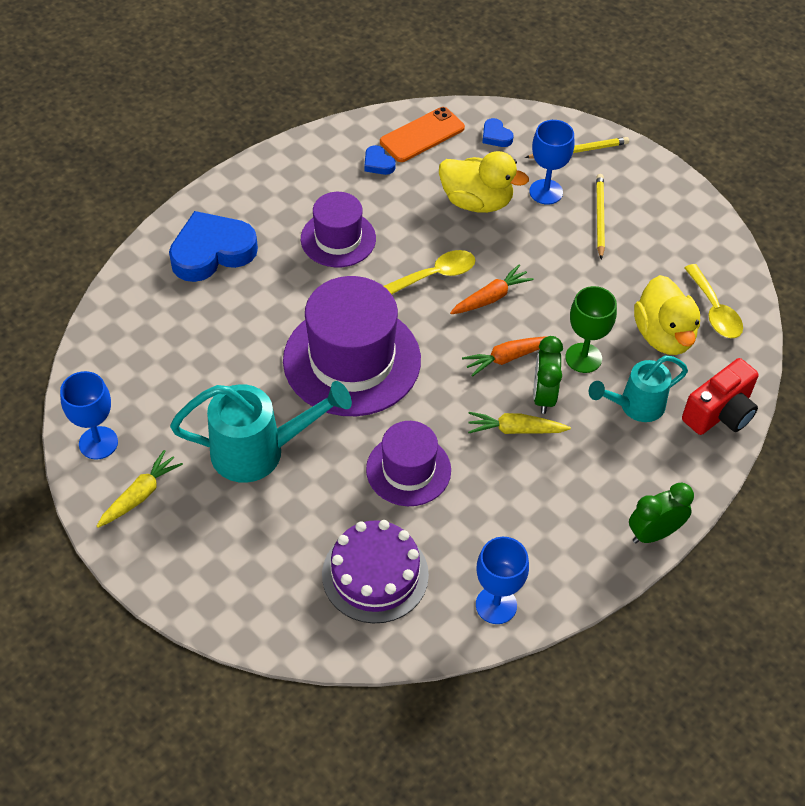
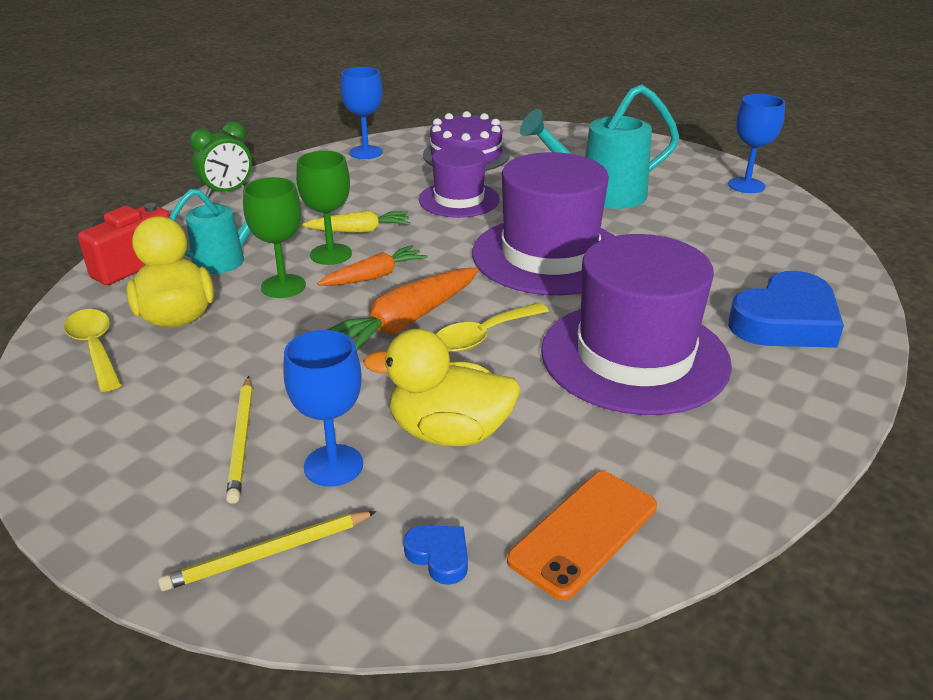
camera: 170 degrees right, 20 degrees down
(140, 495) = (681, 167): yellow carrot -> none
(338, 239) = (634, 356): purple hat -> purple hat, size x1.71
(378, 163) = (636, 467): blue heart -> none
(491, 297) = (404, 324): orange carrot -> orange carrot, size x1.59
(543, 396) = (331, 254): green clock -> green goblet

